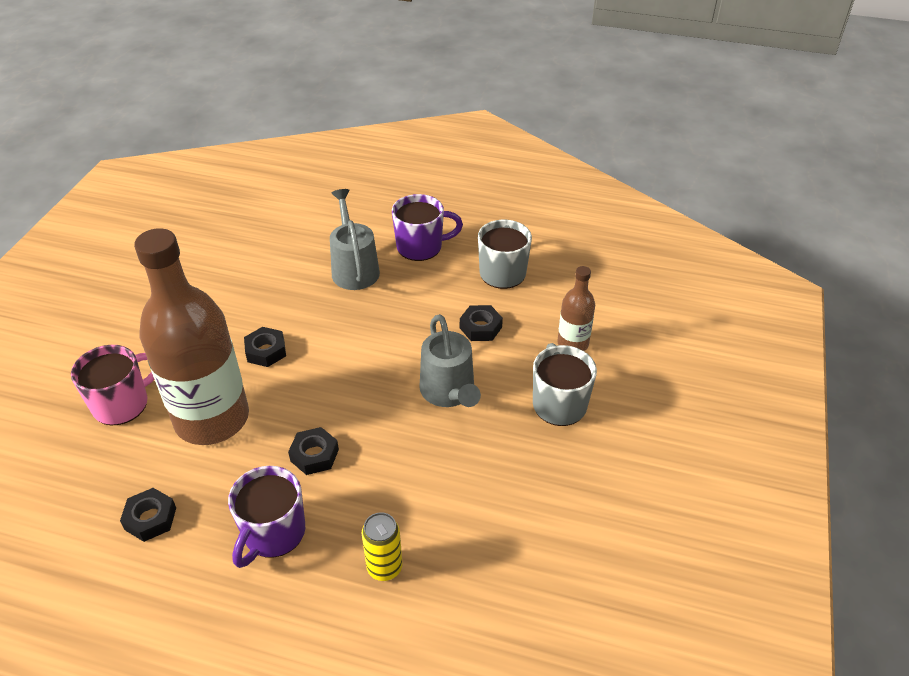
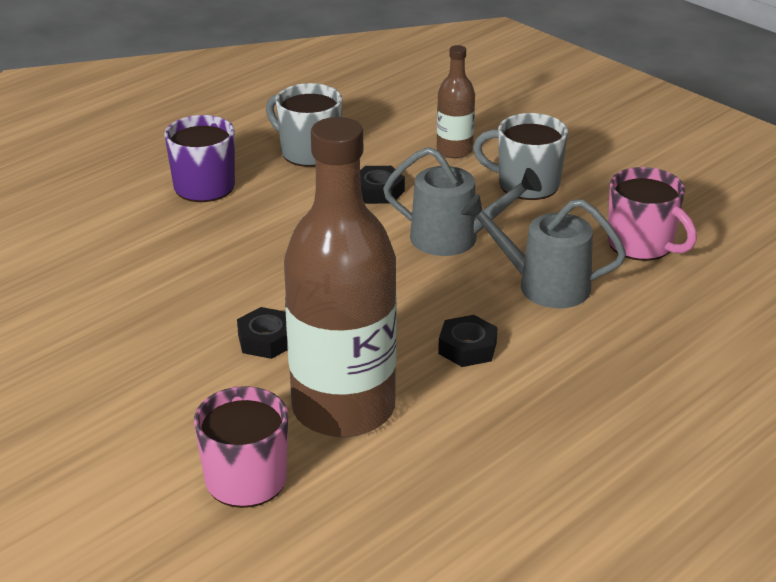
camera: 60 degrees left, 10 degrees down
(150, 518) = (465, 492): black nut -> none
(273, 534) = (557, 404): purple mug -> none
(354, 268) = (189, 239): grey watering can -> grey watering can (544, 285)
(384, 568) = (651, 344): yellow can -> none
(526, 511) = (642, 245): none -> pink mug

